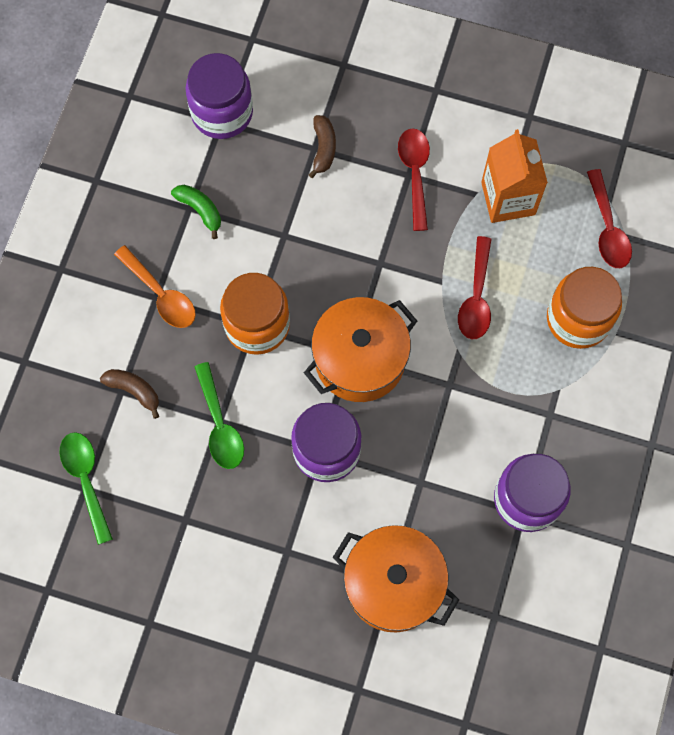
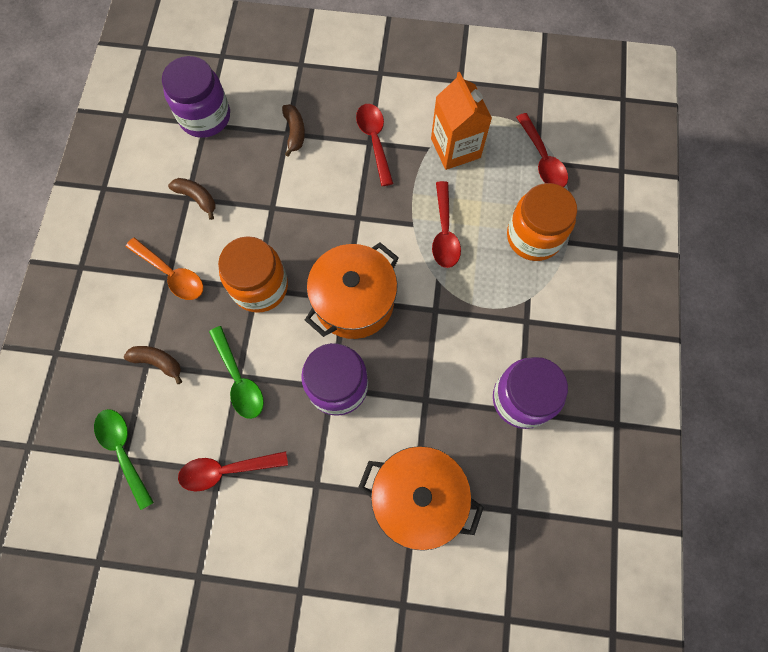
camera: 10 degrees left, 0 degrees up
(193, 519) = (226, 470): none -> red spoon
(200, 210) = (197, 198): green banana -> brown banana

